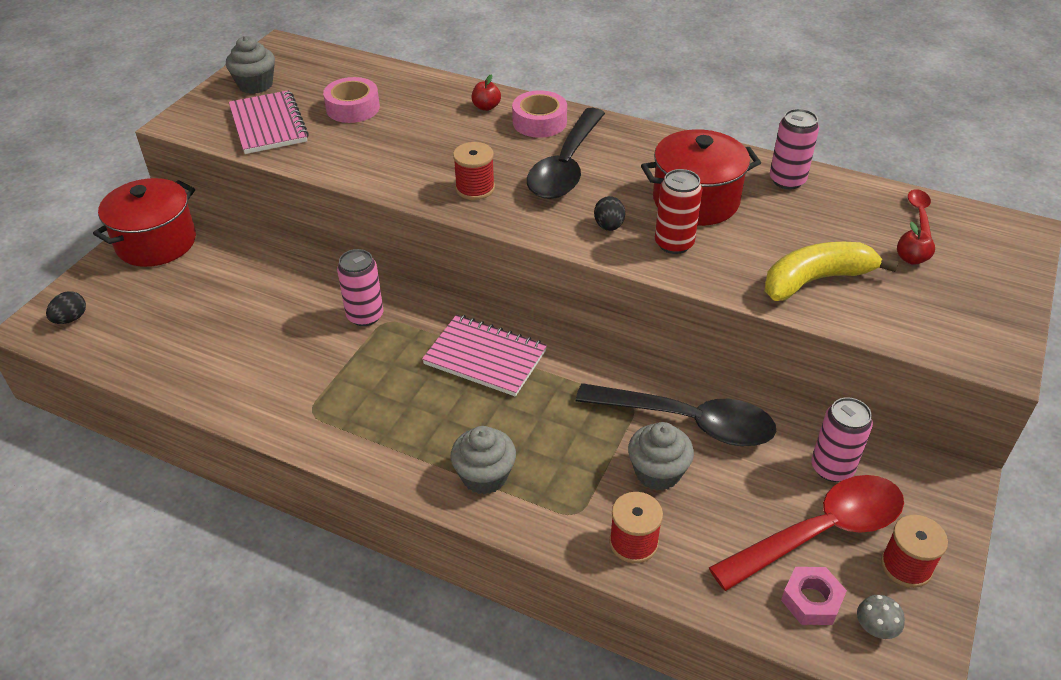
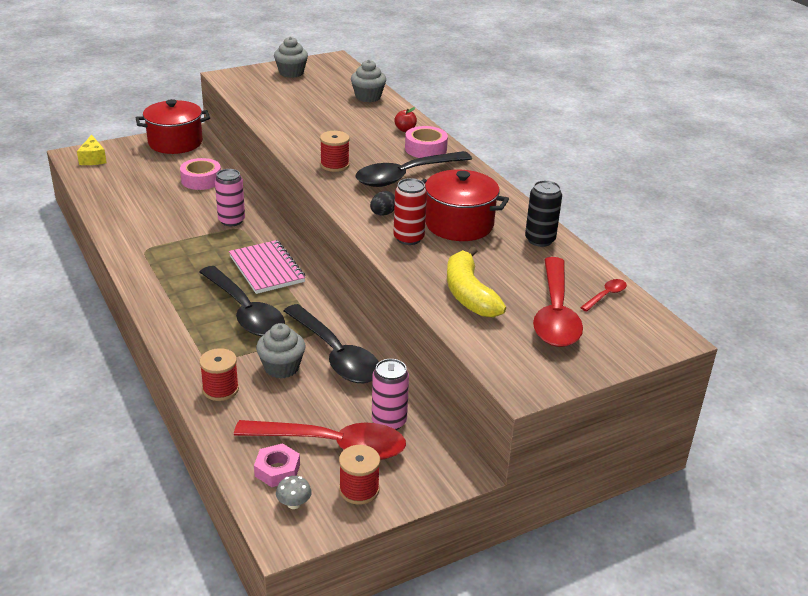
camera: 35 degrees right, 10 degrees down
(71, 319) = (93, 159): black egg -> yellow cheese
(268, 125) = (269, 93): pink notebook -> none
(353, 108) = (327, 102): pink tape -> pink tape (201, 180)
(484, 476) = (188, 320): grey cupcake -> grey cupcake (368, 97)
(532, 426) = (245, 311): none -> black spoon
(787, 180) = (540, 240): pink can -> black can
(815, 280) = (469, 294): yellow banana -> yellow banana turned 120 degrees counterclockwise
(911, 259) = (555, 314): red apple -> red spoon

